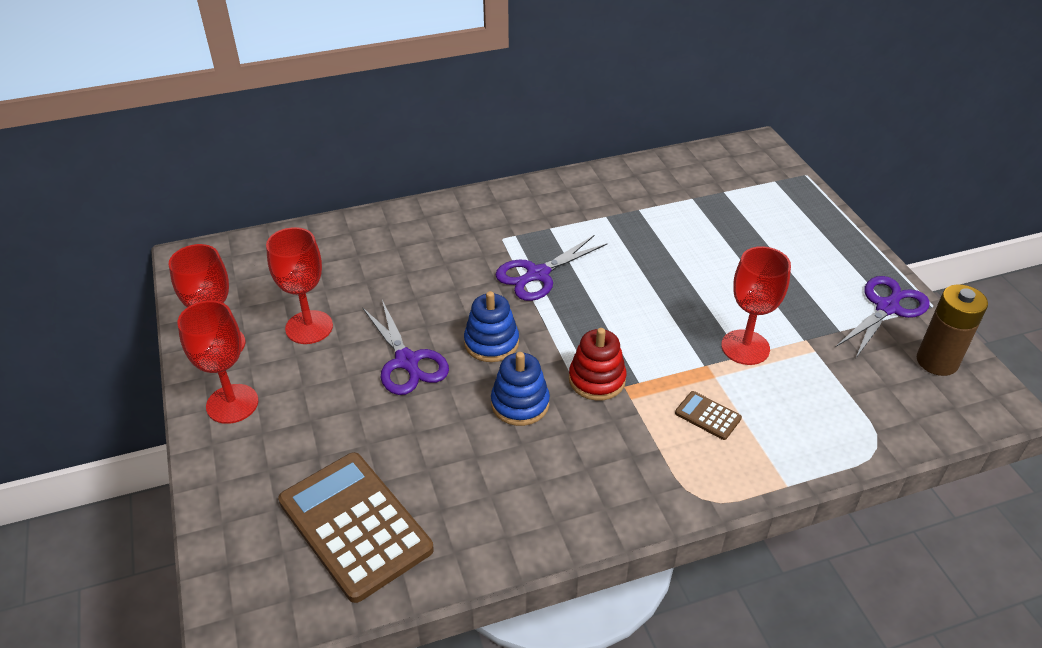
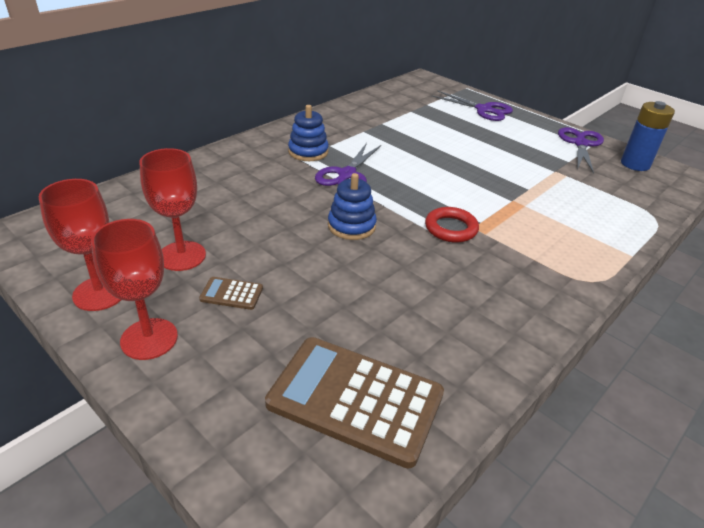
camera: 30 degrees left, 5 degrees down
(407, 362) = (294, 257): purple scissors -> purple scissors (484, 110)
(520, 404) = (410, 260): blue stacking toy -> blue stacking toy (308, 152)
(597, 379) = (451, 228): red stacking toy -> red ring
(708, 416) = (544, 229): brown calculator -> brown calculator (231, 294)
(745, 347) = (525, 184): red goblet -> none
(937, 361) = (635, 164): brown battery -> blue battery

